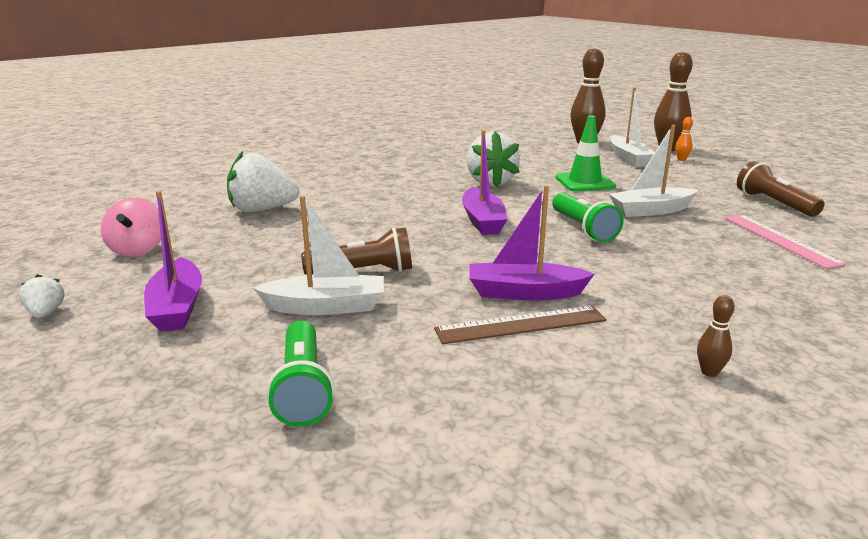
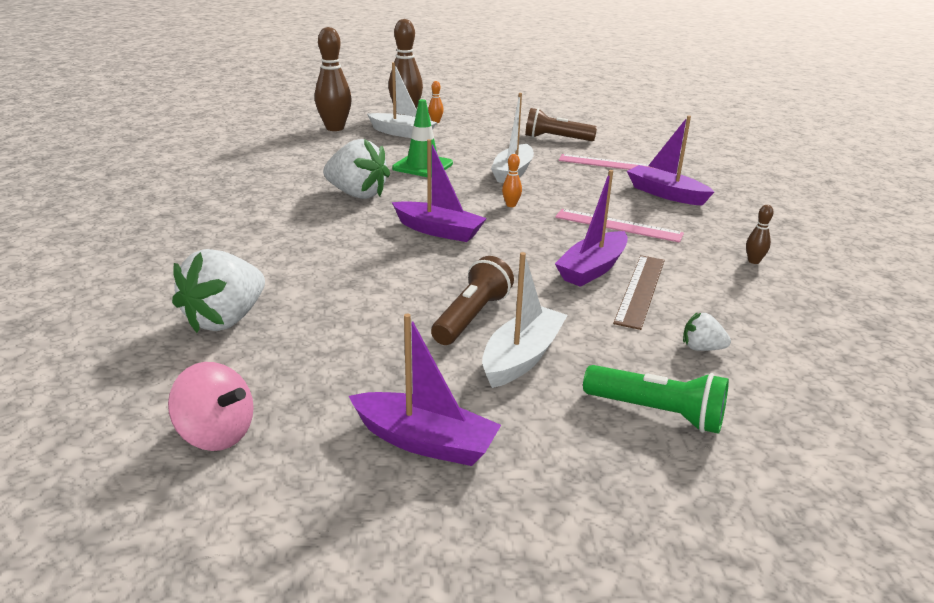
camera: 55 degrees left, 5 degrees up
(46, 313) = (324, 547): white strawberry -> white strawberry (701, 348)
(583, 229) = (511, 205): green flashlight -> orange bowling pin
(640, 280) = (618, 225): none -> pink ruler
(774, 282) = (665, 194): none -> purple boat

